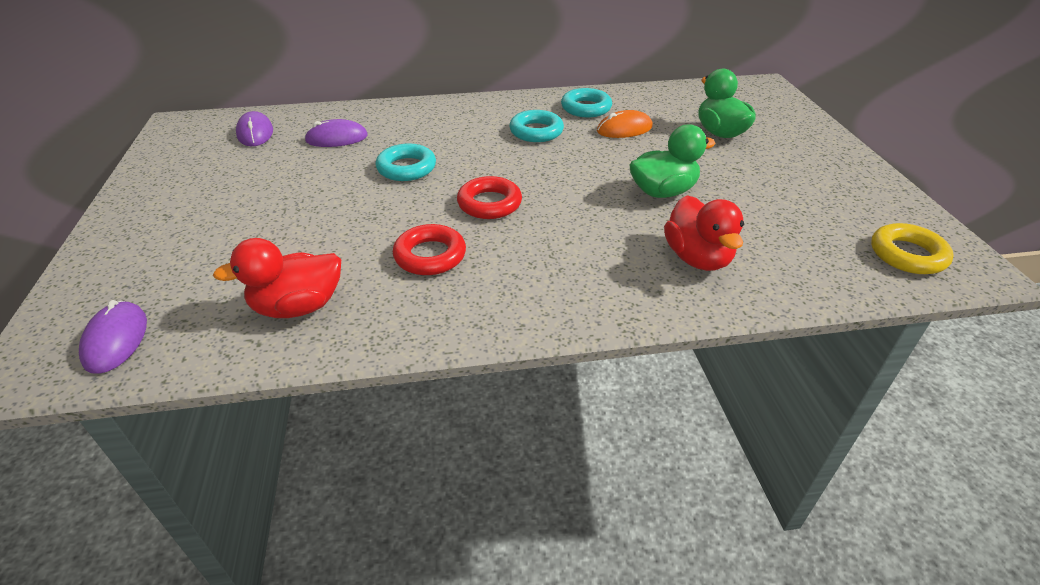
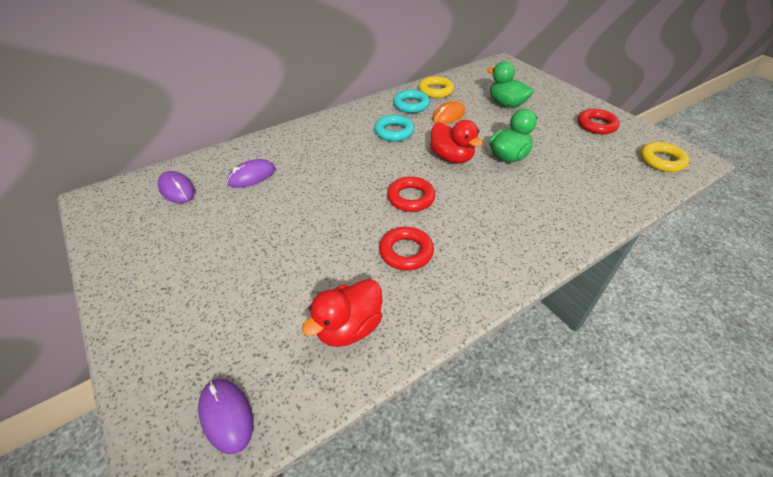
camera: 25 degrees left, 5 degrees up
(406, 168) = (328, 186): turquoise ring -> none
(634, 99) = (435, 91): none -> yellow ring
(697, 258) = (564, 198): red duck -> red duck (451, 157)
(838, 186) = (596, 125): none -> red ring

